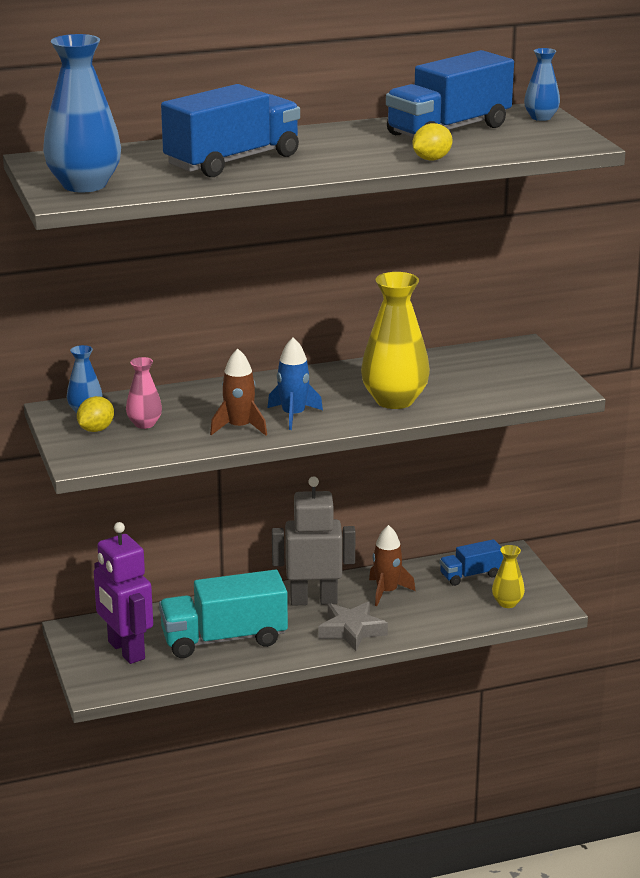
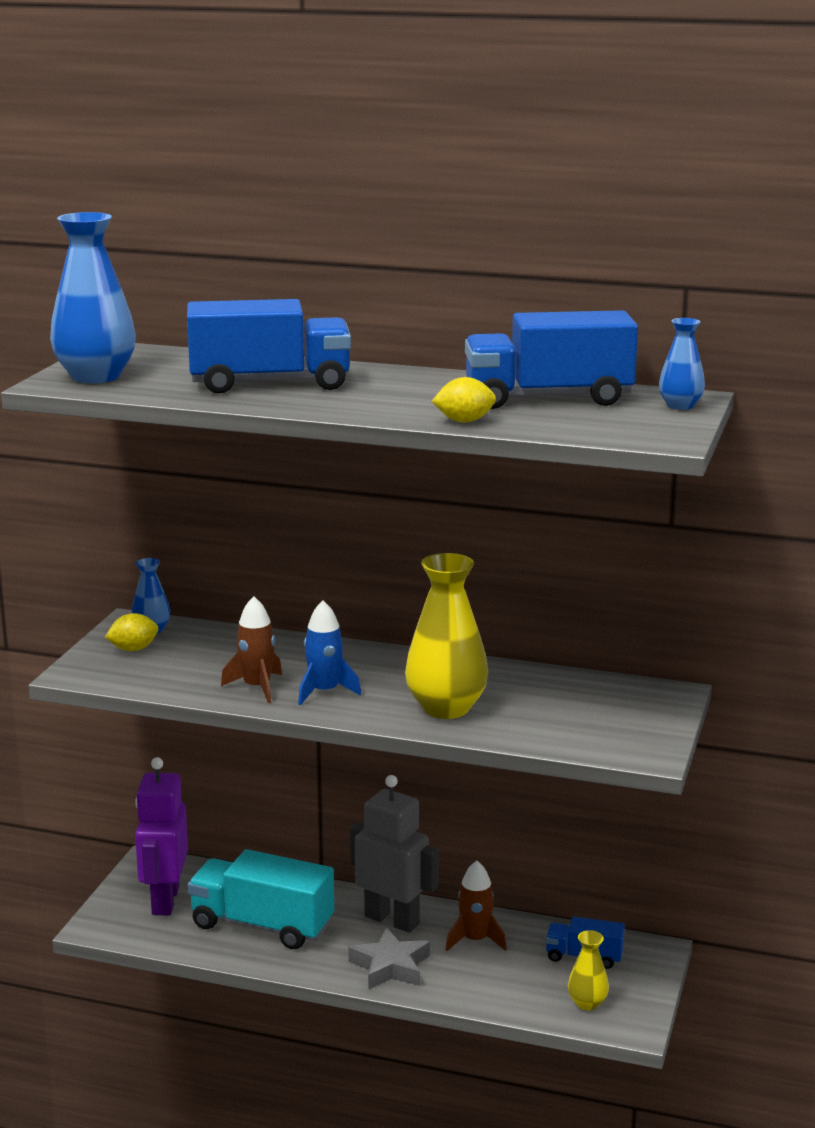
camera: 35 degrees right, 5 degrees down
(144, 424) = (181, 657): pink vase -> none

